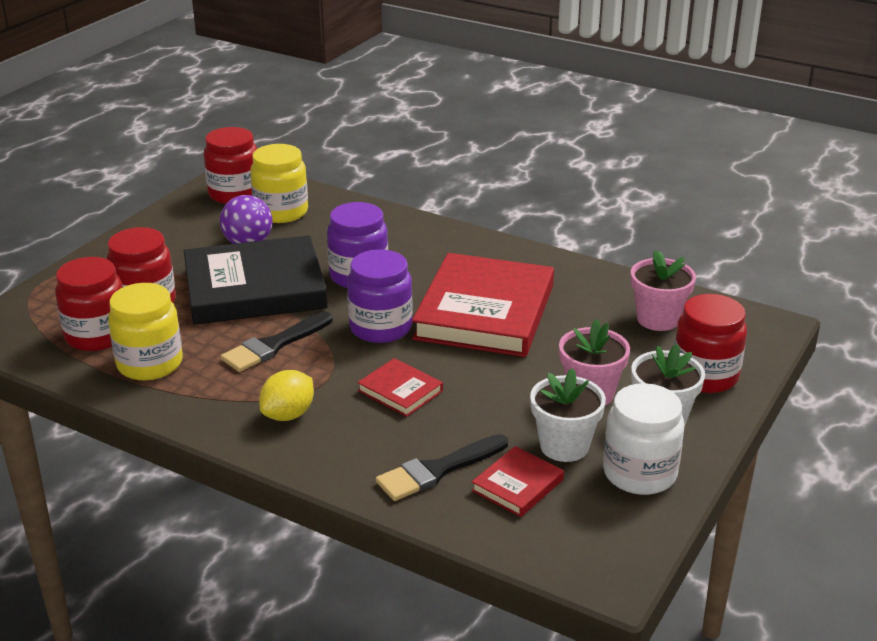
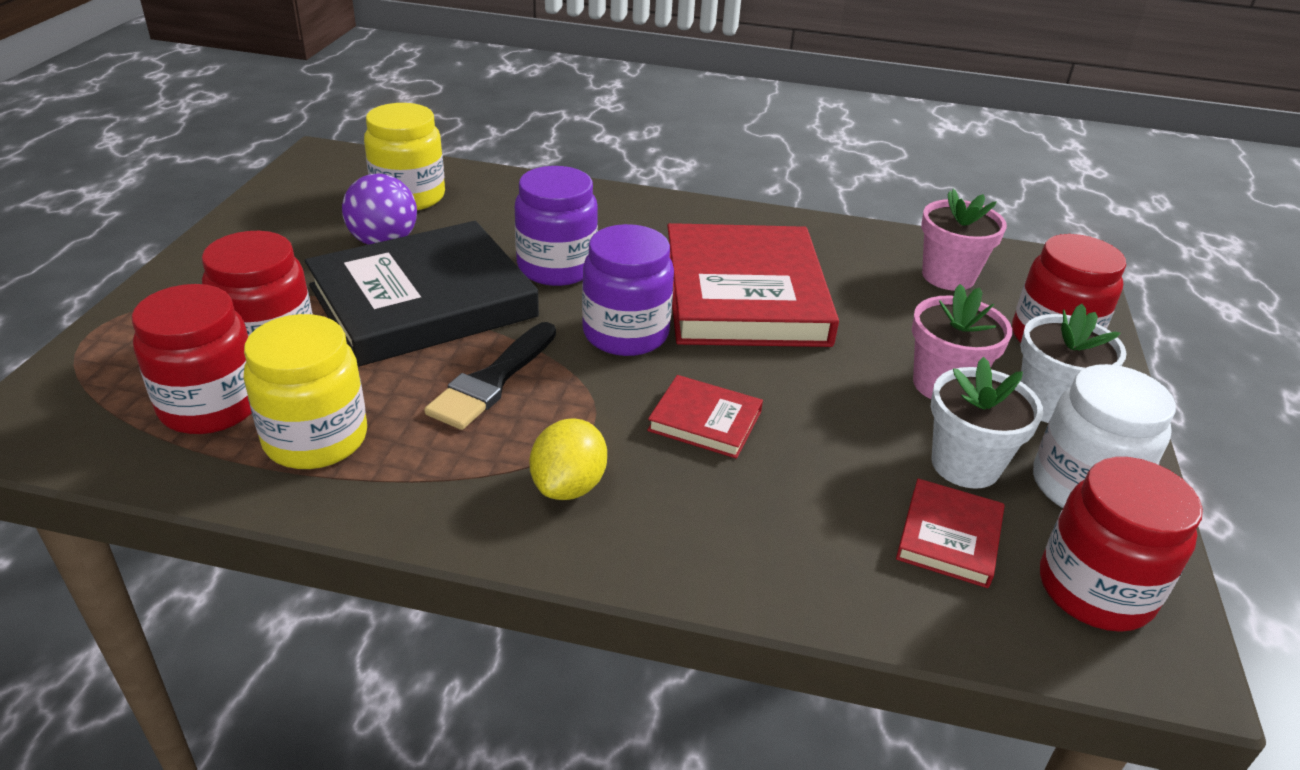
camera: 20 degrees left, 5 degrees up
(234, 194) = (334, 180): red jar -> red jar (1095, 590)
(438, 470) = (830, 535): black brush -> none

